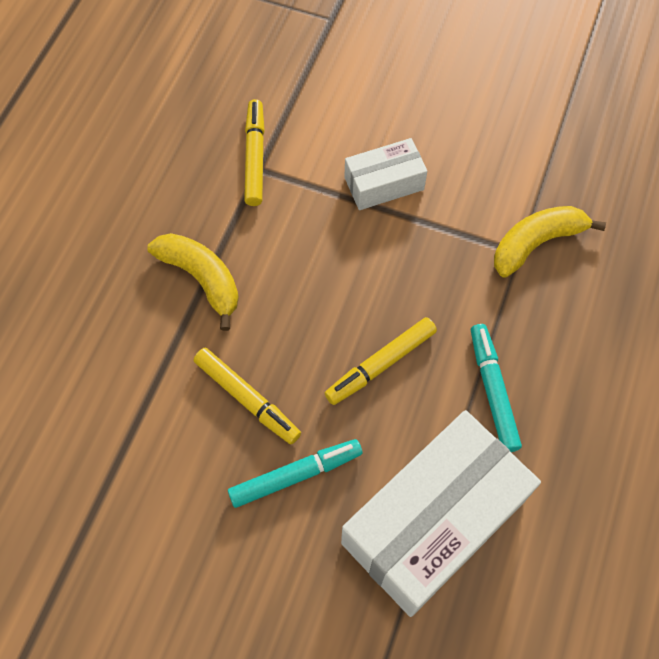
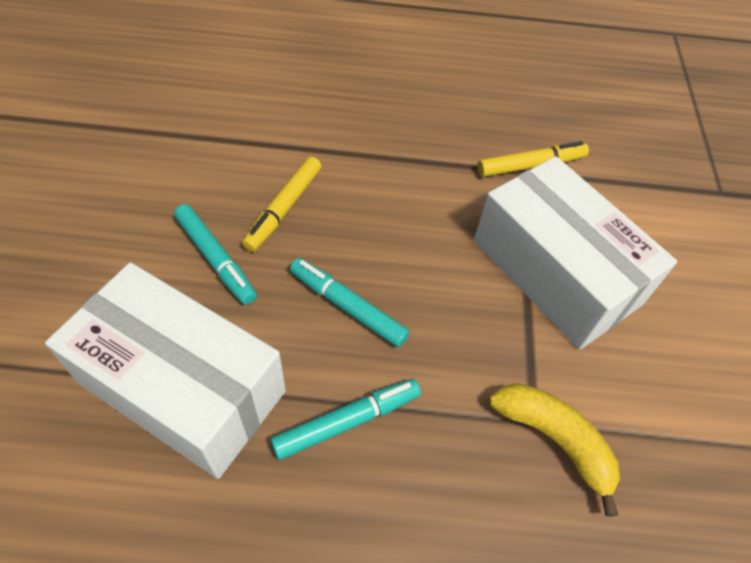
camera: 70 degrees right, 10 degrees down
(201, 278) = (391, 154): yellow banana -> none
(380, 364) = (347, 307): yellow marker -> turquoise marker
(384, 183) = (555, 272): white box -> white box, size x2.00

